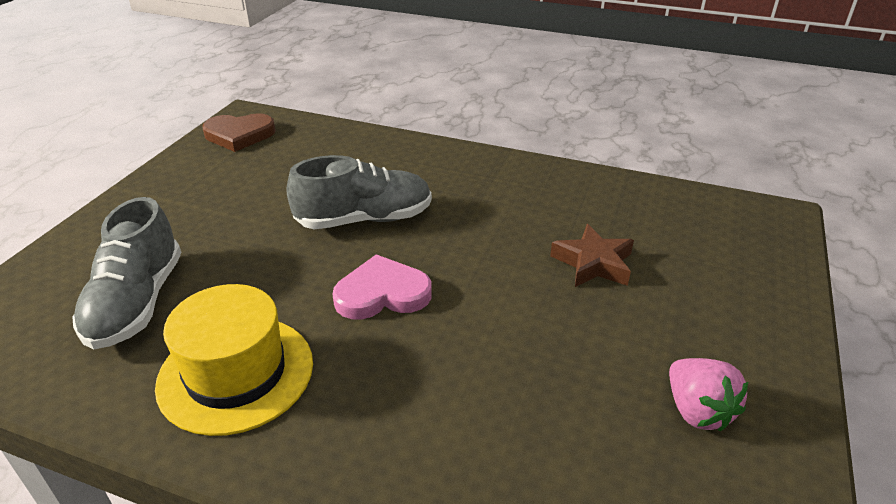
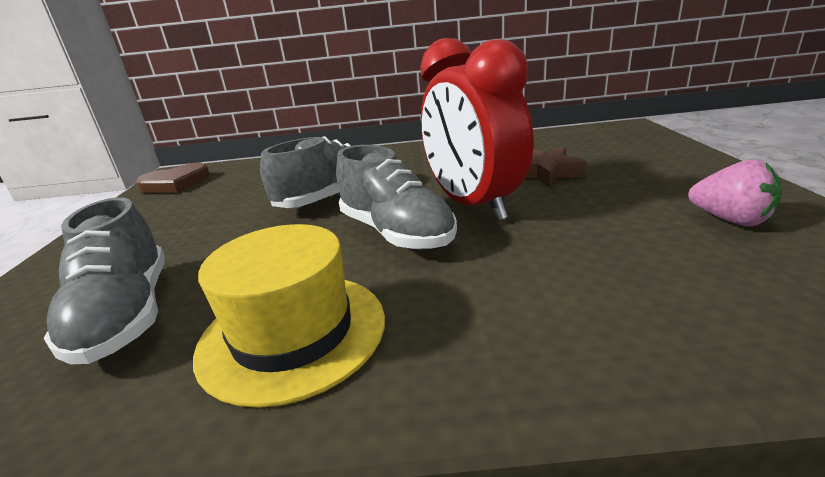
camera: 20 degrees left, 10 degrees down
(382, 293) = (396, 233): pink heart -> grey shoe
(478, 284) = (473, 205): none -> red clock

